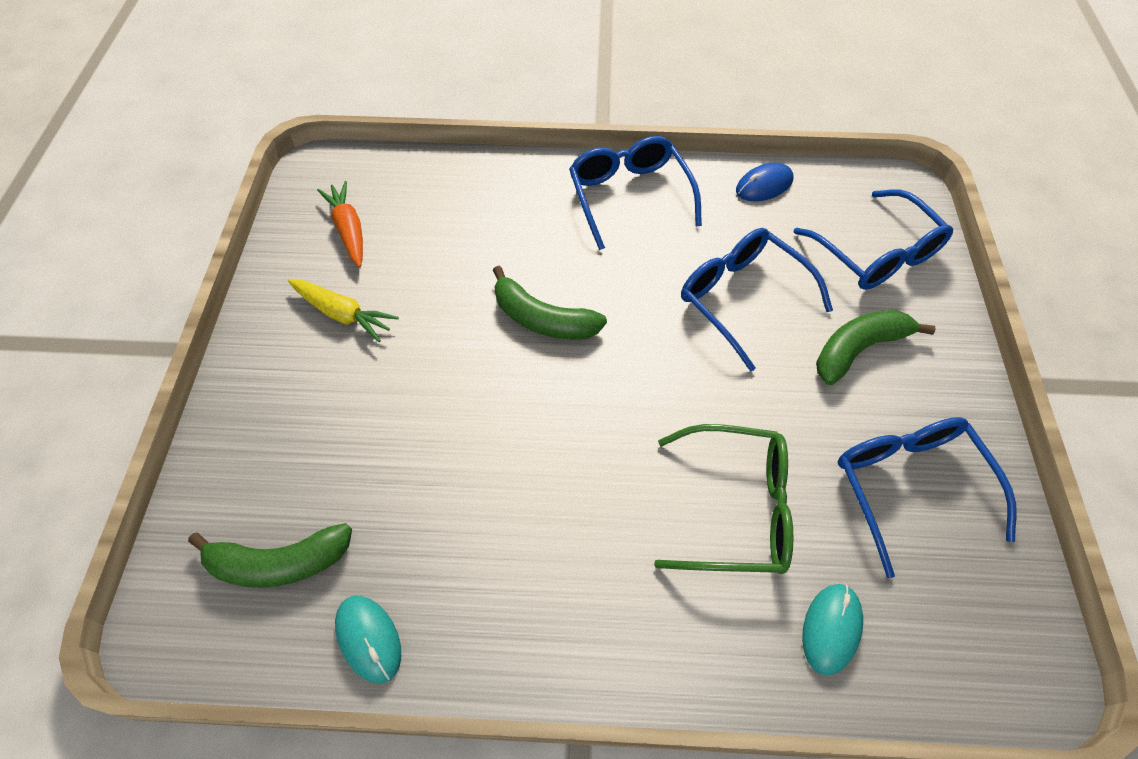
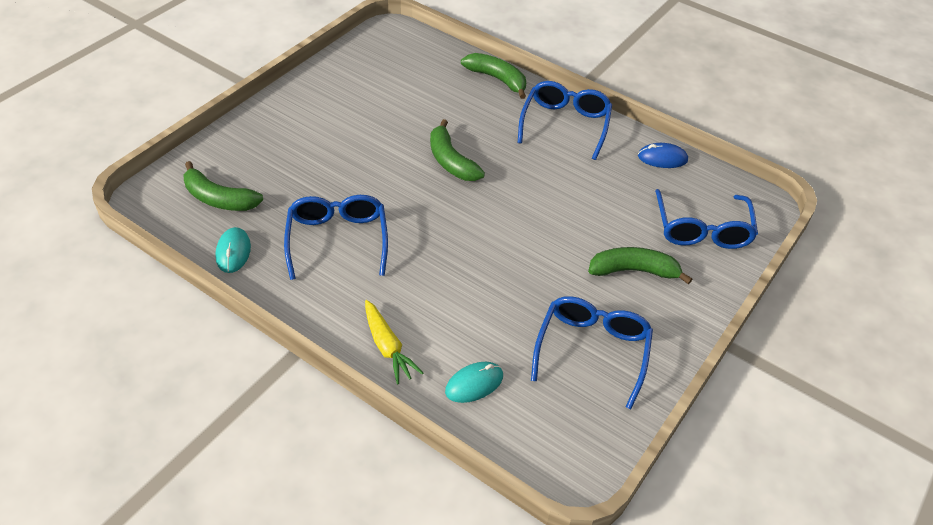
camera: 30 degrees right, 10 degrees down
(343, 314) = (343, 107): yellow carrot -> yellow carrot (388, 347)
(348, 229) = (381, 67): orange carrot -> none
(504, 175) = (497, 79): none -> green banana
(734, 508) = (474, 303): green glasses -> none
(743, 299) = (584, 210): blue glasses -> blue glasses (337, 240)

